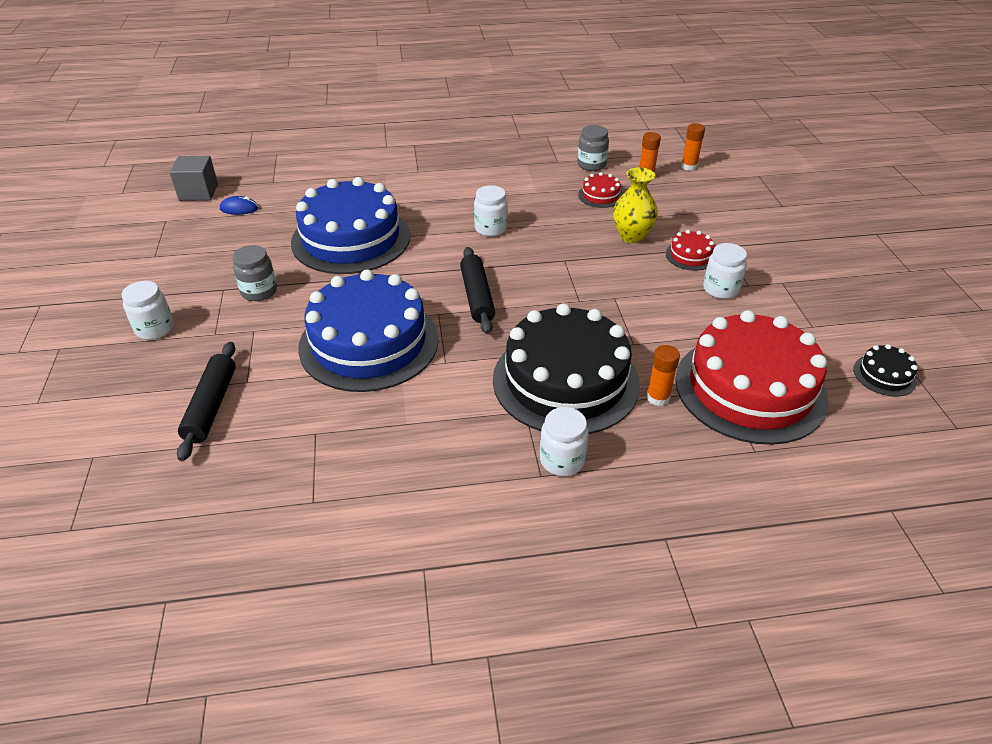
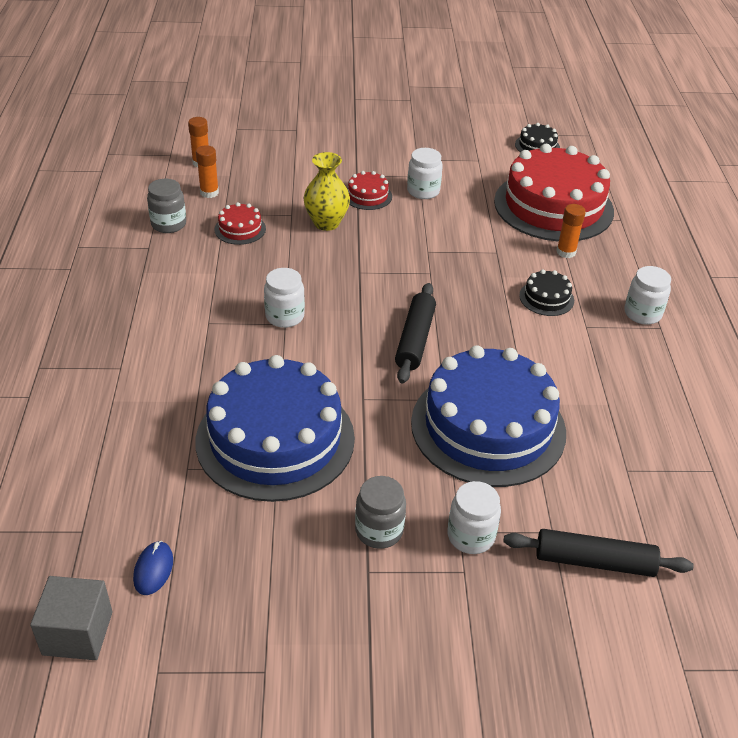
camera: 85 degrees left, 0 degrees up
(155, 329) = (449, 641): white jar -> white jar (471, 536)
(477, 297) = (415, 339): black rolling pin -> black rolling pin turned 75 degrees counterclockwise
(565, 381) = (546, 298): black cake -> black cake, size x0.41

